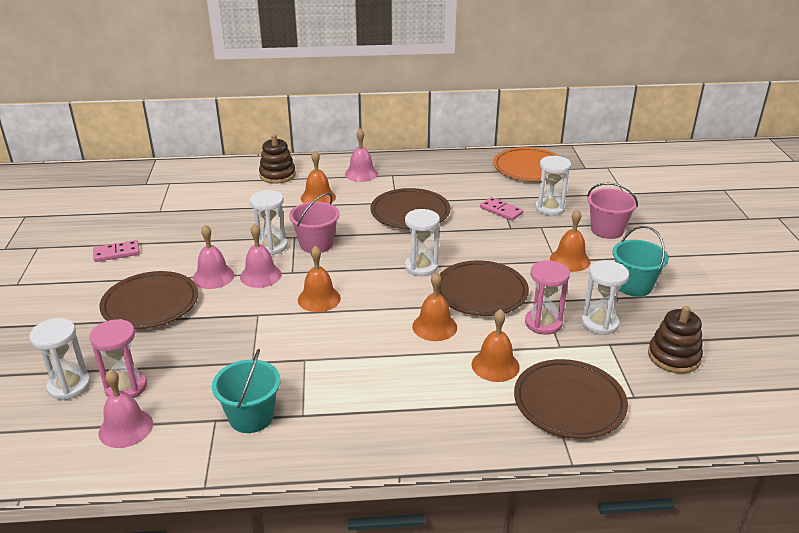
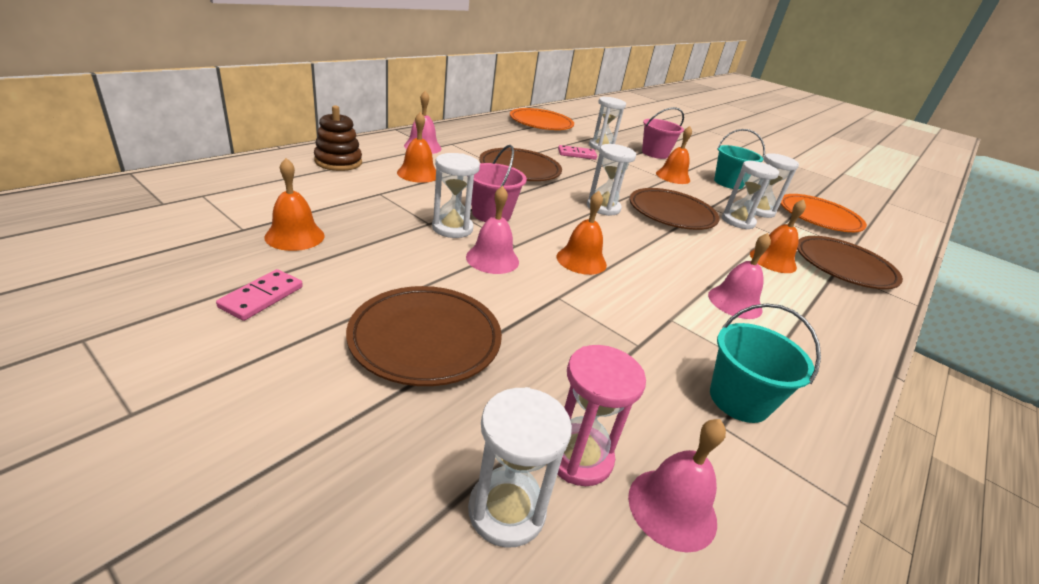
camera: 50 degrees left, 0 degrees up
(213, 276) = (445, 278): pink bell -> pink bell (735, 302)
(434, 326) = (694, 249): orange bell -> orange bell (295, 236)
(543, 323) = (738, 221): pink hourglass -> white hourglass
(673, 357) = (818, 217): brown stacking toy -> orange plate

